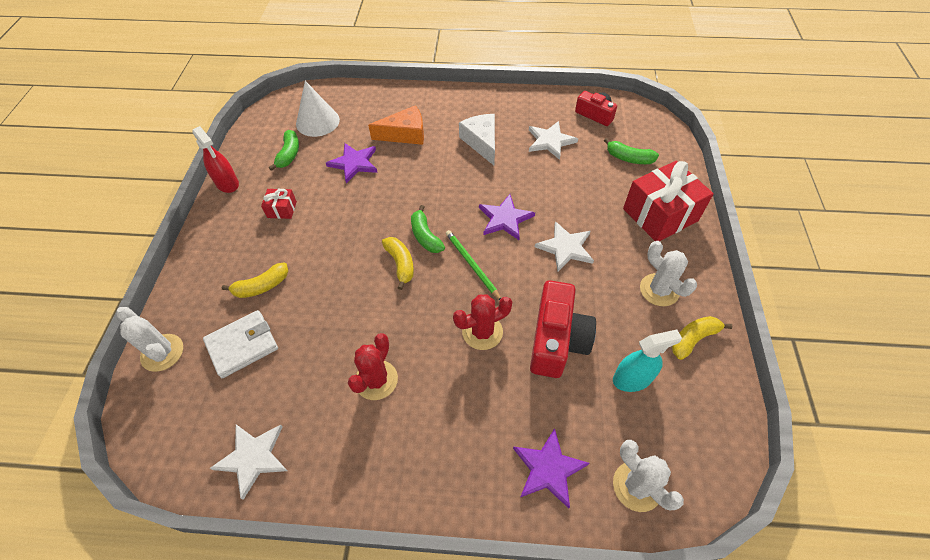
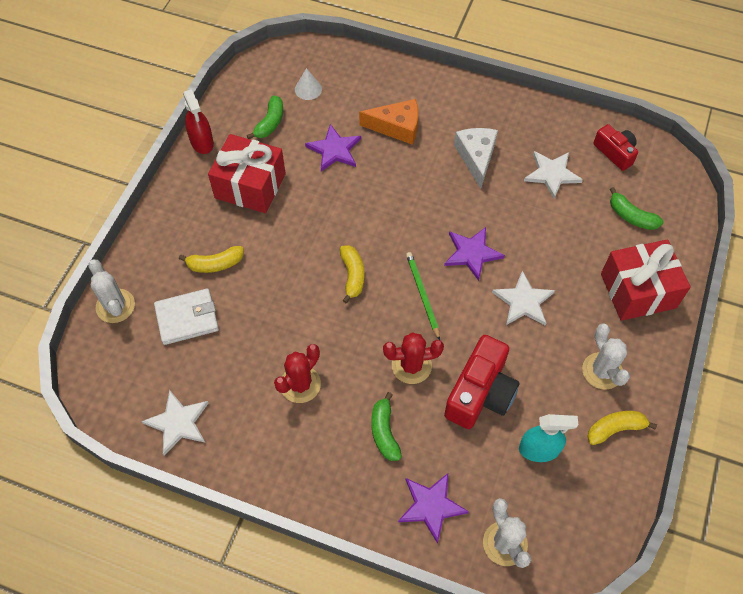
camera: 15 degrees right, 5 degrees up
(282, 209) = (250, 186): red gift -> red gift, size x2.18
(317, 121) = (308, 89): white cone -> white cone, size x0.57
(425, 236) = (385, 252): green banana -> green banana (384, 432)

